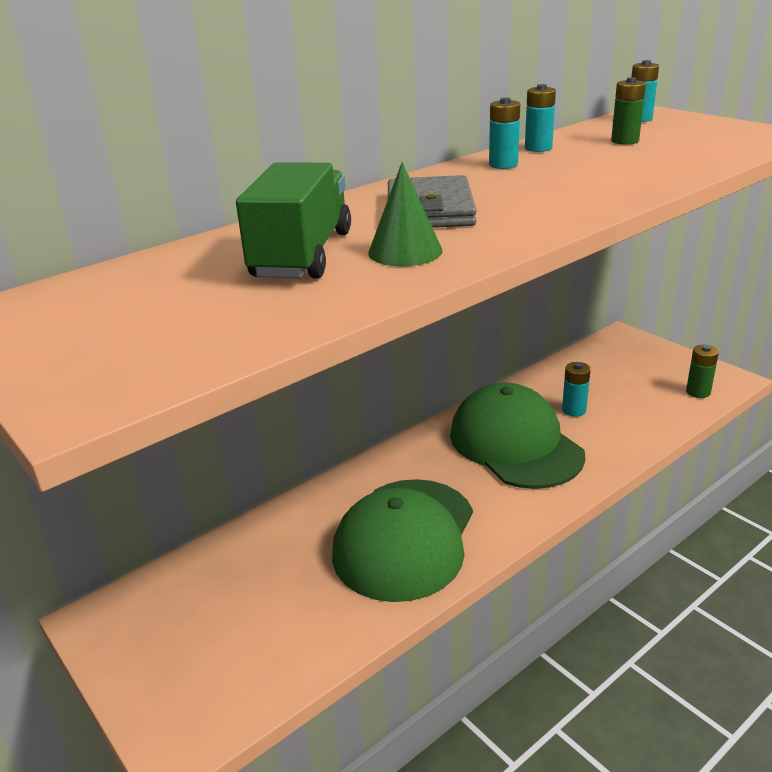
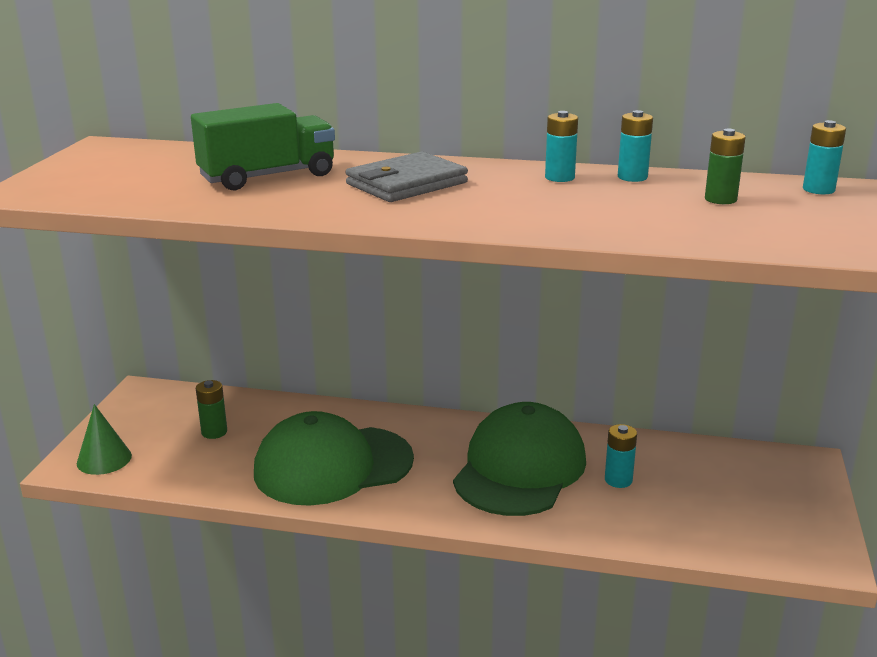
camera: 50 degrees right, 5 degrees down
(405, 251) = (309, 198): green cone -> green cone (104, 459)
(698, 392) = (765, 544): green battery -> green battery (214, 432)

